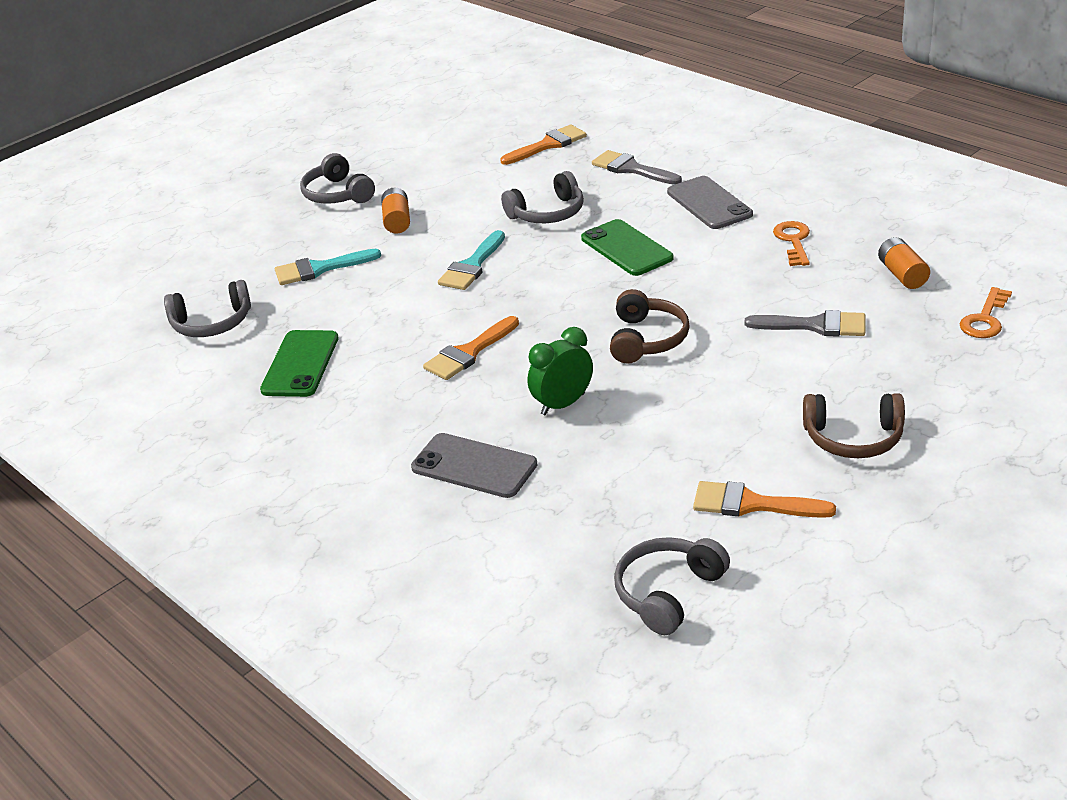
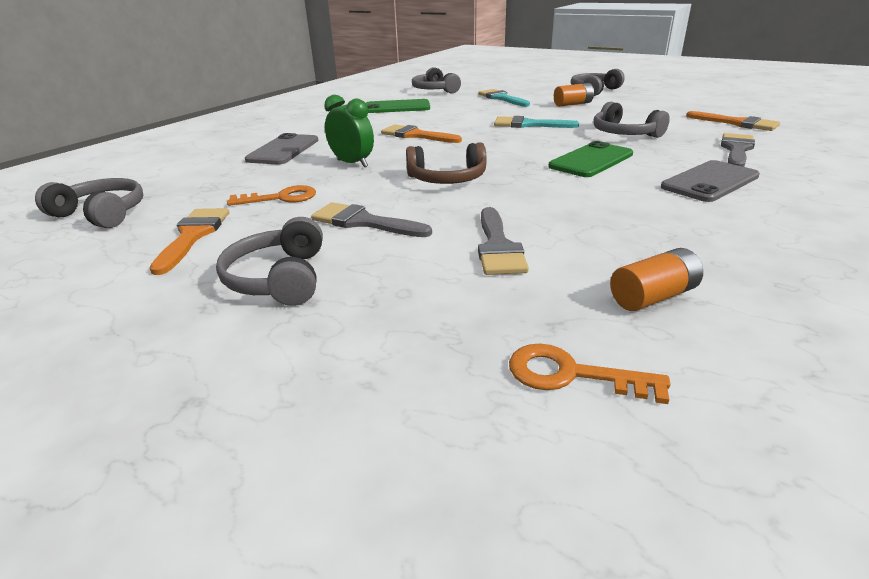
camera: 75 degrees right, 5 degrees down
(746, 394) = (363, 222): none -> grey brush
(793, 241) = (674, 225): orange key -> orange key (281, 198)
(853, 438) = (279, 278): brown headphones -> grey headphones

